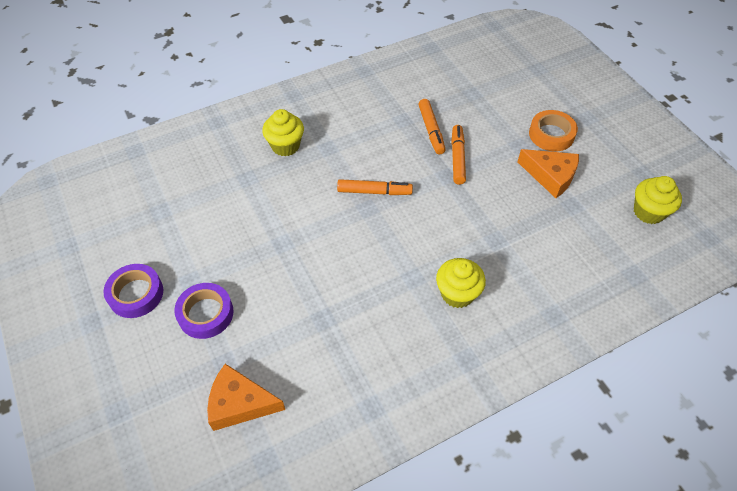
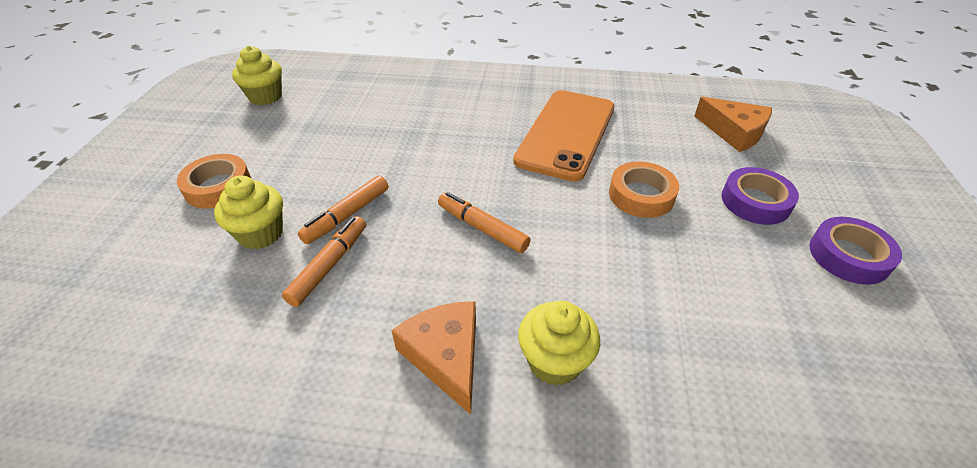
camera: 145 degrees left, 10 degrees down
(291, 273) = (641, 195): none -> orange tape
(384, 310) = (566, 134): none -> orange phone
(457, 294) = (491, 118): yellow cupcake -> yellow cupcake (261, 234)
(550, 176) = (288, 153): orange cheese -> orange cheese (446, 356)

